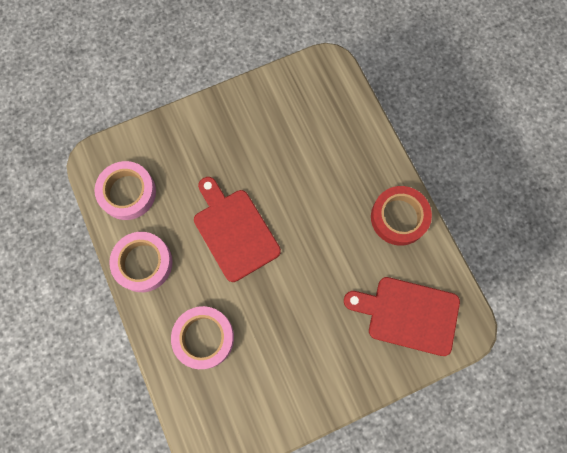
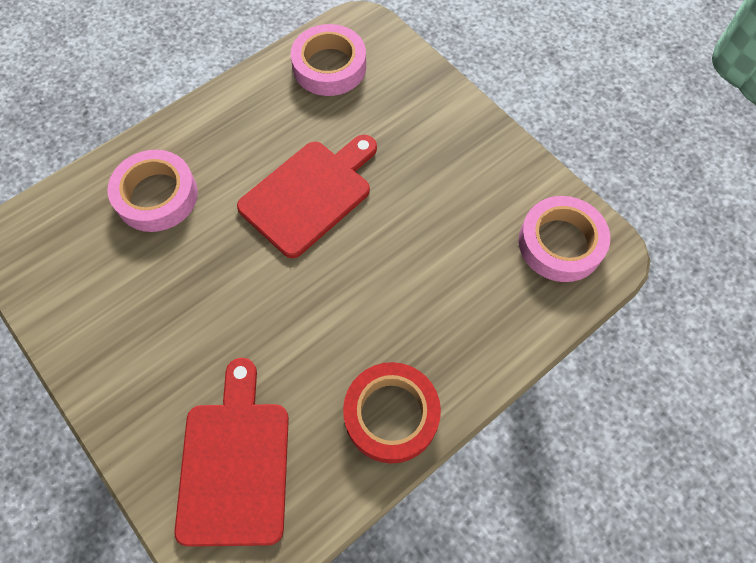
camera: 75 degrees right, 10 degrees down
(143, 263) = (242, 106): pink tape -> pink tape (560, 243)

